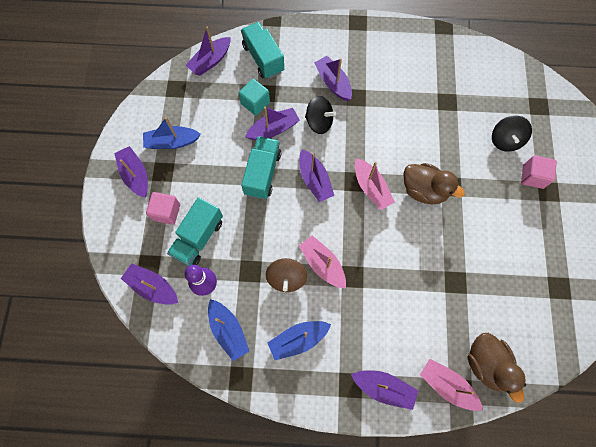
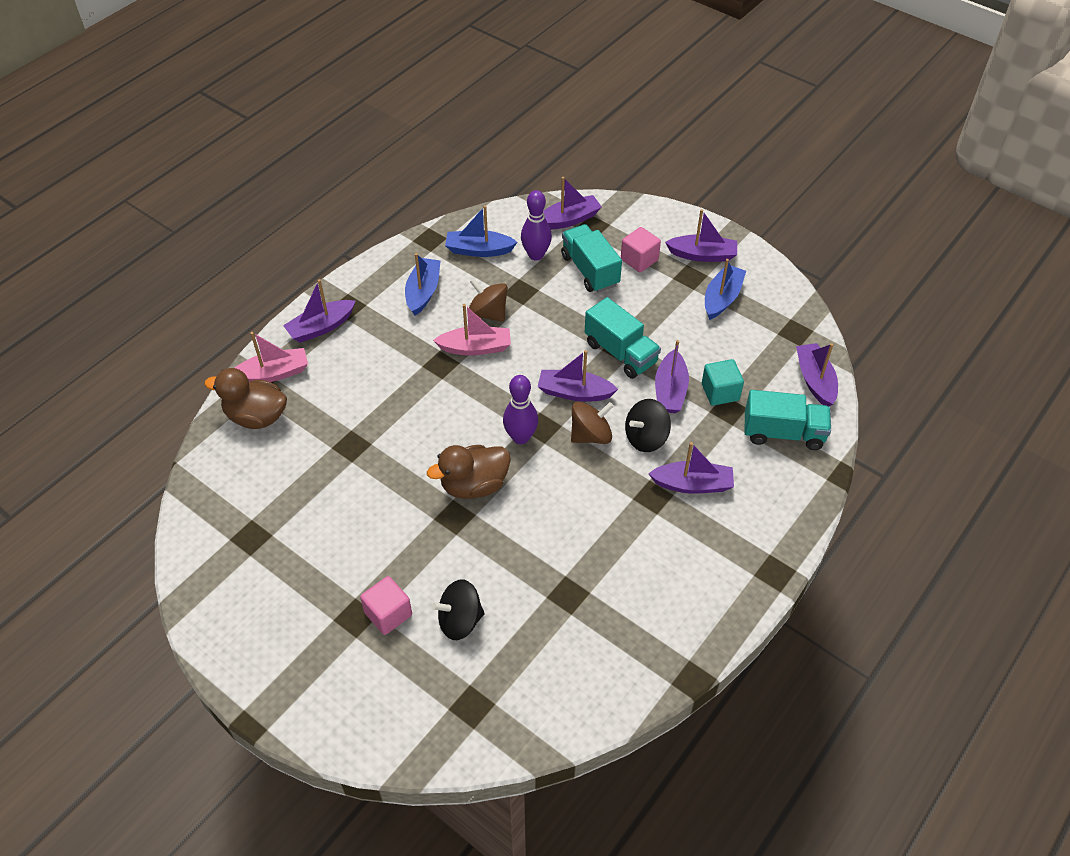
camera: 125 degrees right, 20 degrees down
(339, 151) = (591, 435): none -> brown spinning top
(371, 188) = (520, 437): pink boat -> purple bowling pin
(505, 140) = (460, 620): black spinning top -> black spinning top turned 60 degrees counterclockwise

